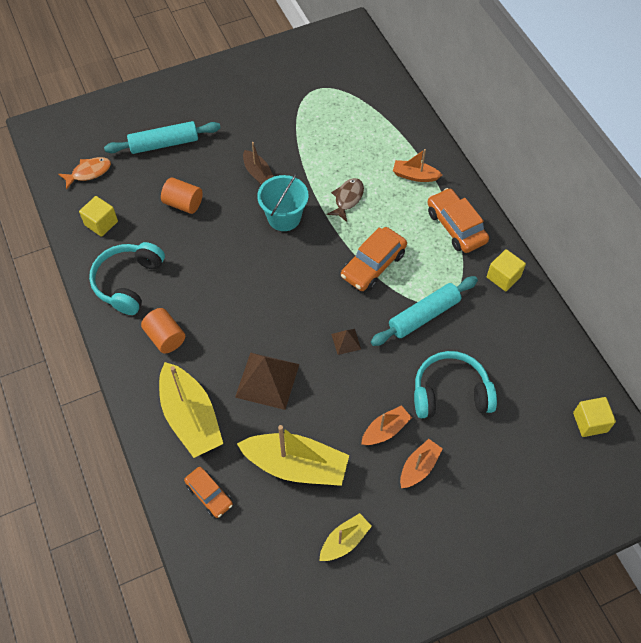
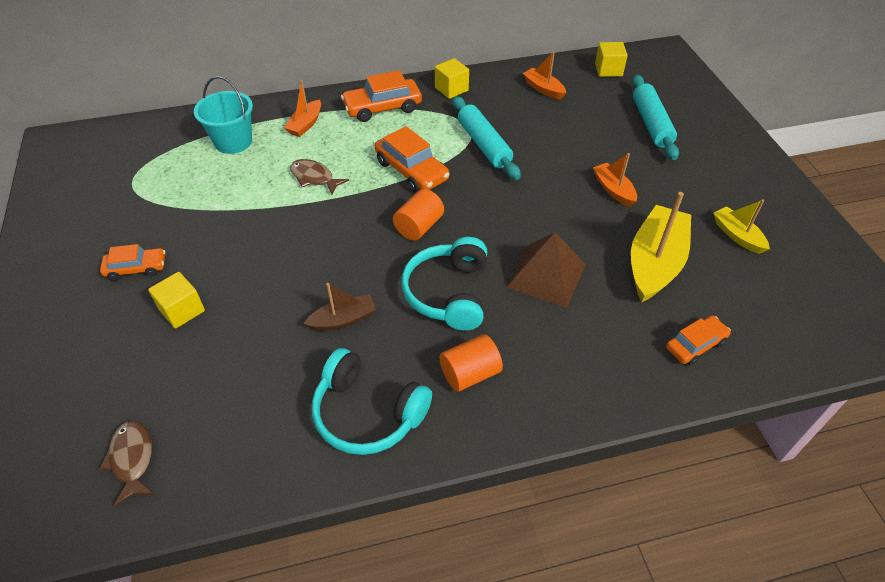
camera: 80 degrees left, 10 degrees down
(89, 172) = (132, 459): orange fish -> brown fish
(101, 223) = (245, 445): yellow cube -> yellow cube (182, 310)
(164, 144) = (130, 350): turquoise rolling pin -> turquoise rolling pin (651, 124)
(183, 203) = (253, 335): orange cylinder -> orange cylinder (419, 226)
(190, 417) = (592, 355): yellow boat -> none
(232, 122) = (136, 268): none -> orange car
(258, 173) = (239, 251): brown boat -> brown boat (343, 320)
(284, 217) = (319, 234): turquoise bucket -> turquoise bucket (233, 142)
(346, 341) = (505, 204): brown pyramid -> none
(419, 467) = (654, 173): orange boat -> orange boat (543, 89)
(450, 393) = (574, 141): turquoise headphones -> turquoise headphones (449, 293)

